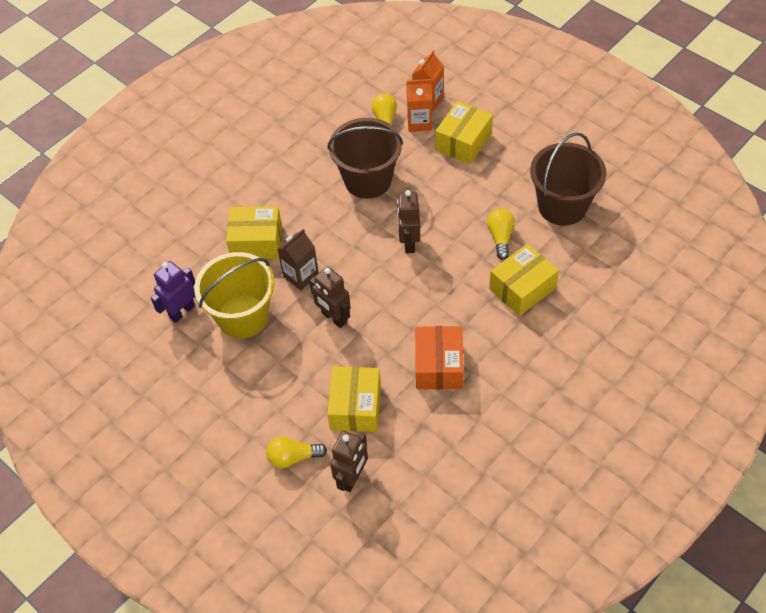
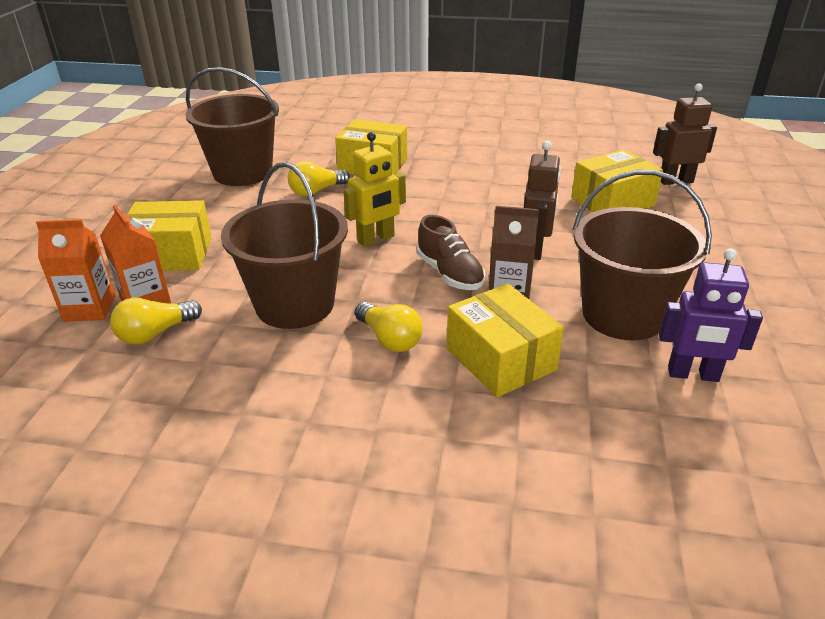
camera: 125 degrees left, 20 degrees down
(243, 316) = (623, 315): yellow bucket -> brown bucket
(293, 457) = (711, 214): yellow light bulb -> yellow light bulb (389, 339)
(343, 260) = (449, 274): none -> brown shoe
(409, 243) = (376, 239): brown robot -> yellow robot
(438, 366) = (510, 178): orange box -> none

